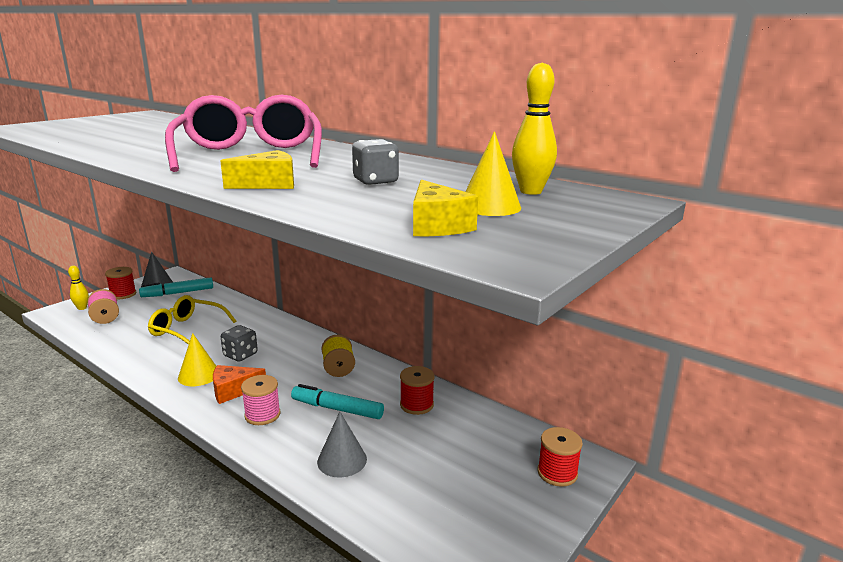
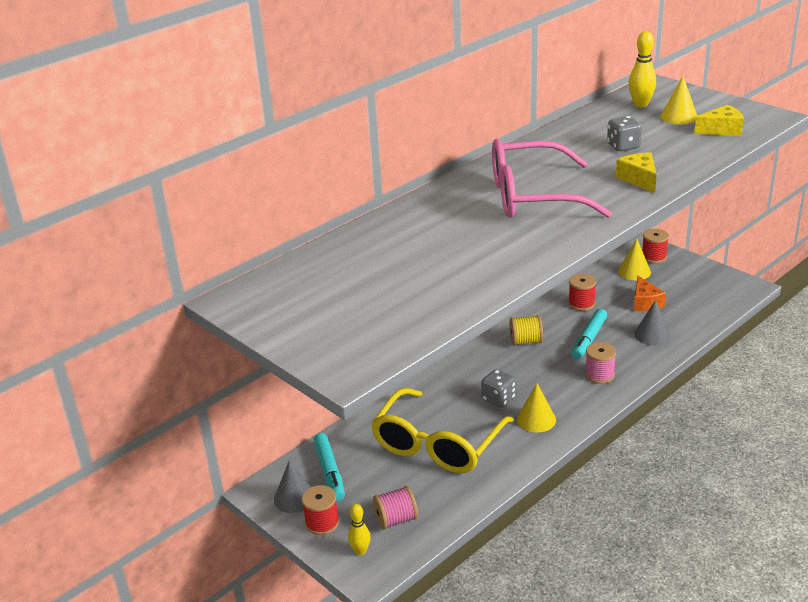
camera: 80 degrees left, 10 degrees up
(187, 329) = (437, 445): yellow glasses -> yellow glasses, size x1.55
(233, 391) = (563, 395): orange cheese -> orange cheese (645, 303)
(507, 451) = (634, 271): none -> yellow cone

